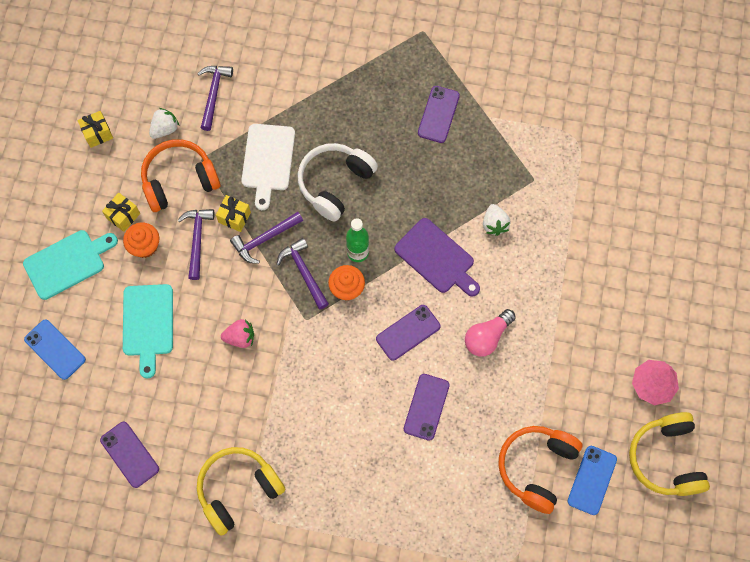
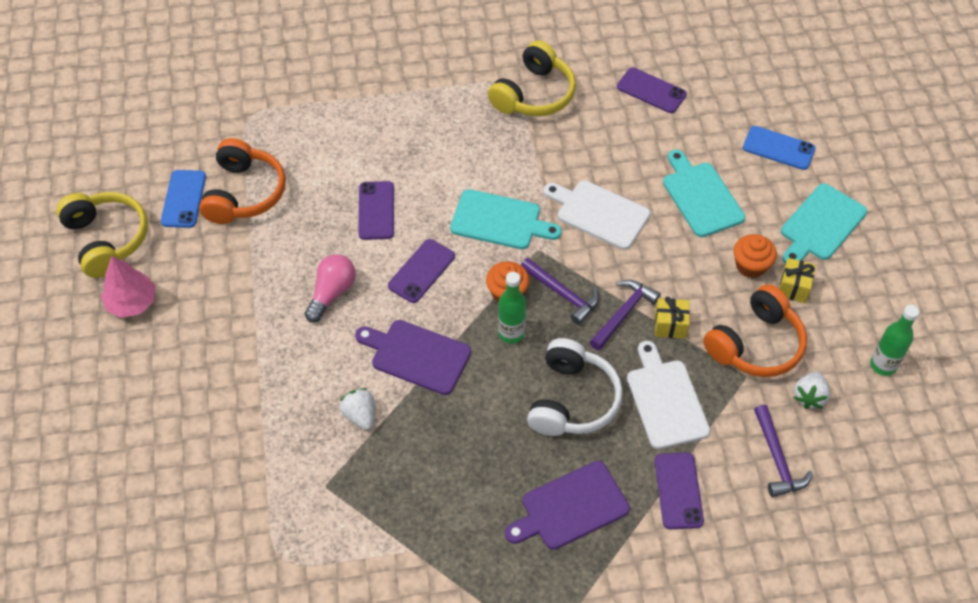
camera: 160 degrees right, 15 degrees down
(98, 133) = (883, 365): yellow gift -> green bottle
(197, 240) = (698, 289): purple hammer -> none
(240, 337) = (599, 213): pink strawberry -> white cutting board
(326, 359) = (500, 221): none -> turquoise cutting board
(370, 109) = (570, 507): none -> purple cutting board
(438, 114) = (478, 530): purple phone -> purple phone (678, 491)

